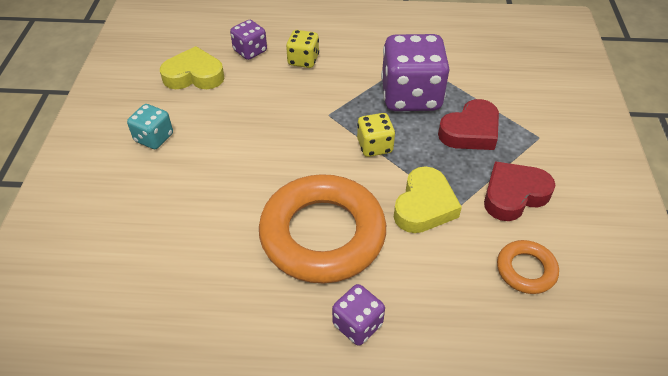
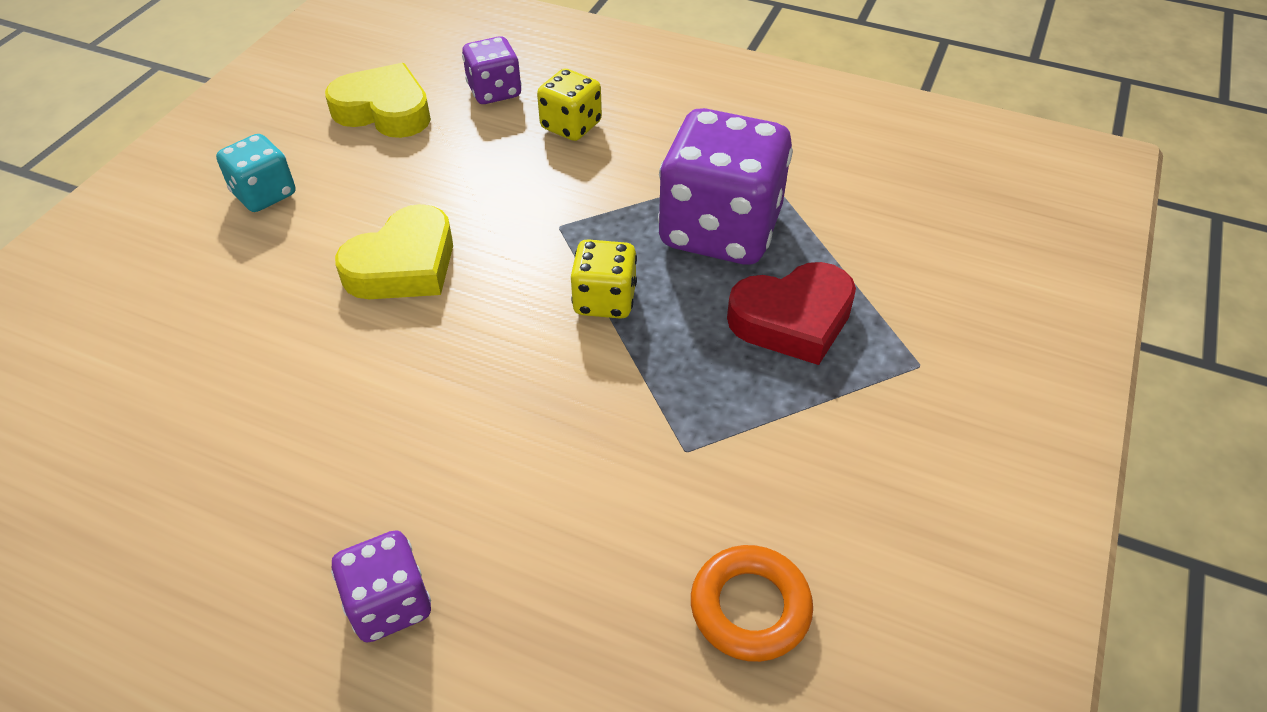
camera: 20 degrees right, 0 degrees up
(322, 234) = (426, 427): orange ring -> none
(424, 206) = (630, 429): yellow heart -> yellow heart (403, 265)
(514, 195) = (808, 459): red heart -> none

